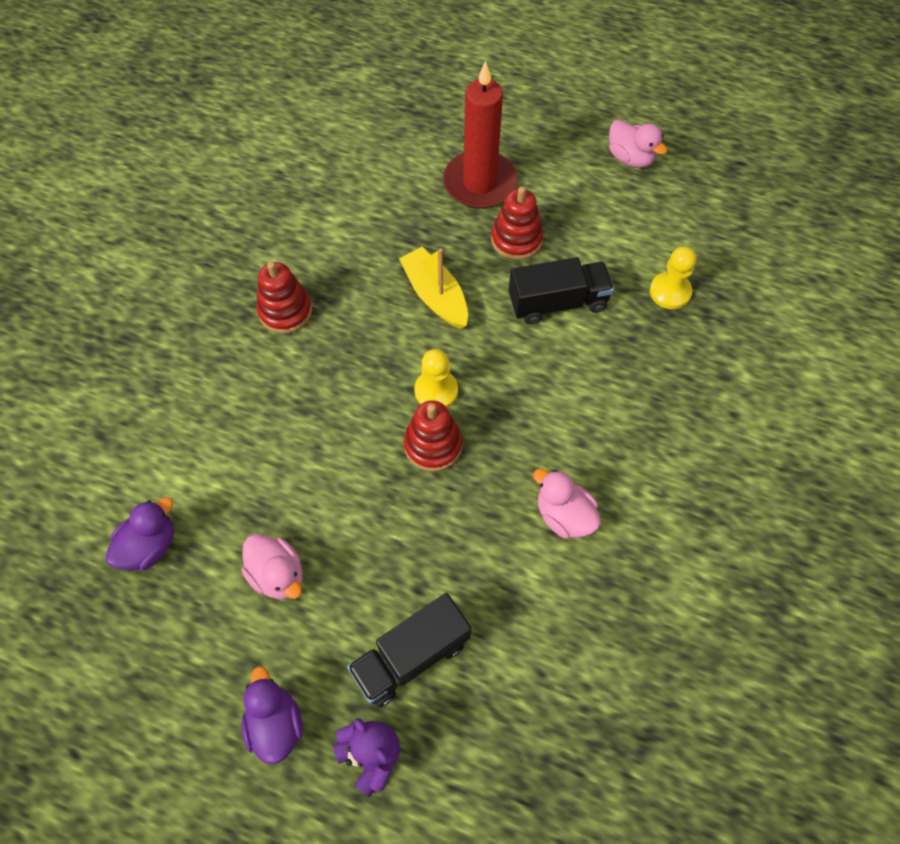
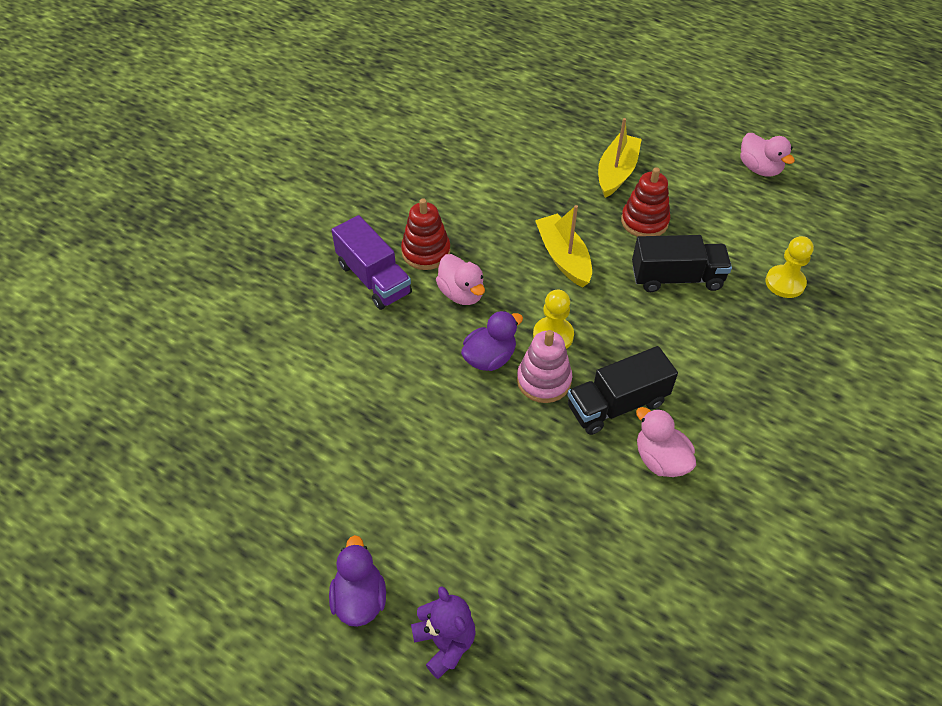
camera: 10 degrees right, 10 degrees down
(149, 546) = (272, 426): purple duck -> purple duck (489, 358)
(233, 352) = (374, 279): none -> purple truck
(278, 575) = (383, 469): pink duck -> pink duck (461, 293)
(411, 656) = (496, 560): black truck -> black truck (616, 404)
(433, 445) = (544, 380): red stacking toy -> pink stacking toy
(479, 183) = (616, 172): red candle -> yellow boat

